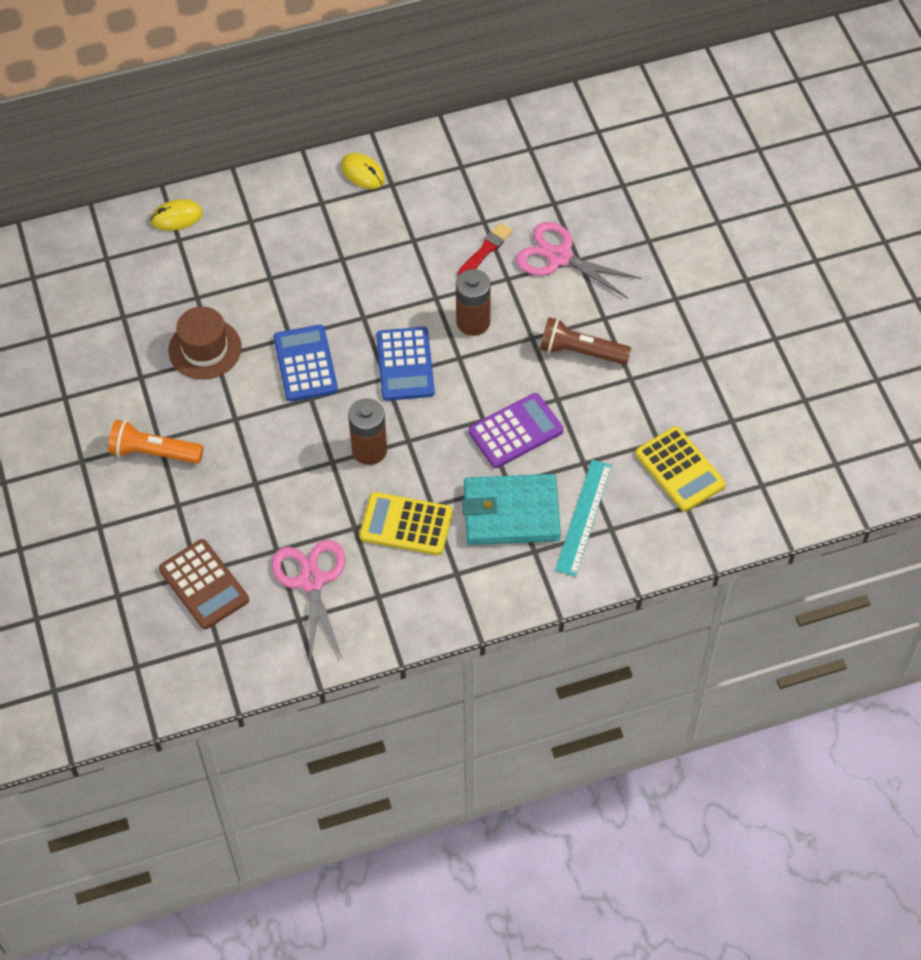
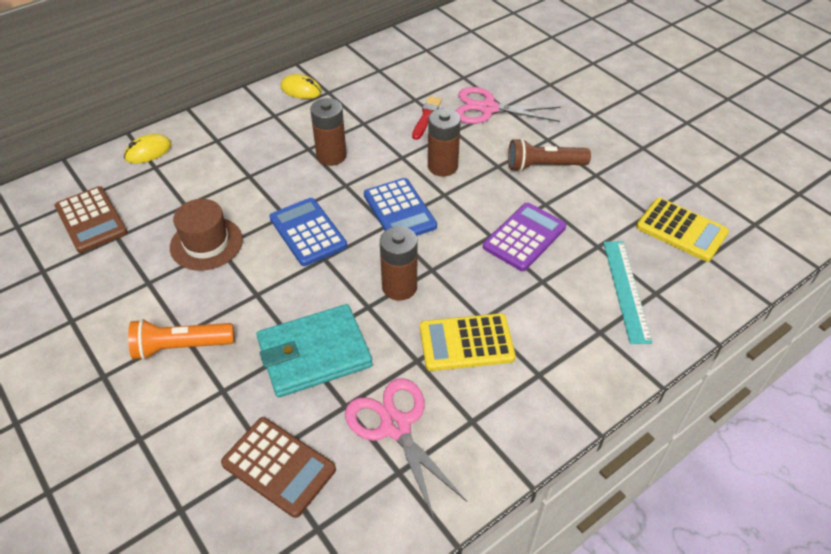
camera: 20 degrees left, 10 degrees down
(103, 289) = (91, 220): none -> brown calculator
(362, 276) = (331, 156): none -> brown battery
(511, 513) = (559, 305): turquoise wallet -> turquoise wallet (314, 354)

